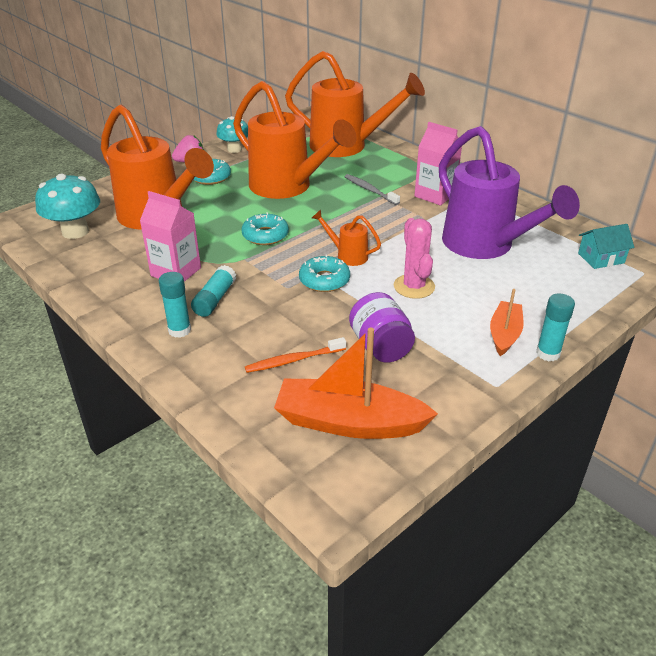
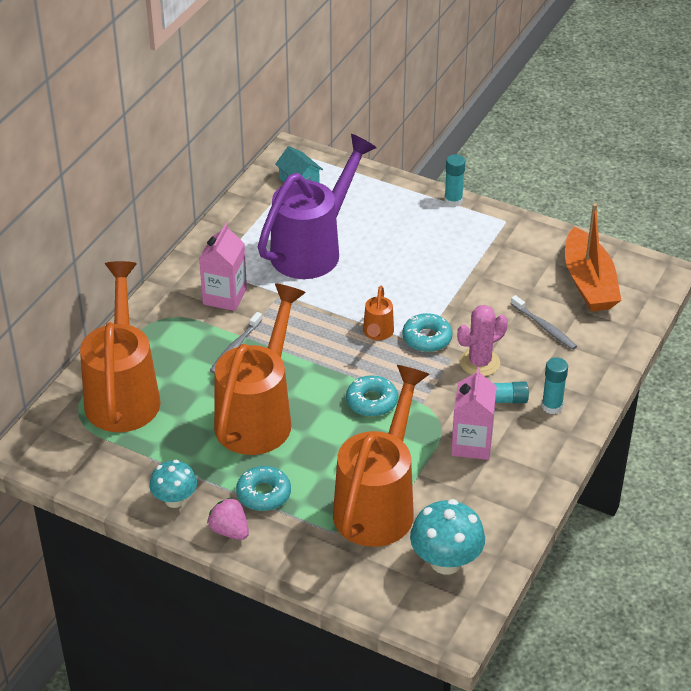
camera: 110 degrees left, 5 degrees up
(293, 360) = (544, 327): orange toothbrush -> grey toothbrush
(380, 346) = (498, 284): purple jar -> none
(414, 286) = (405, 281): pink cactus -> pink cactus (479, 362)
(504, 334) = (442, 224): orange boat -> none

